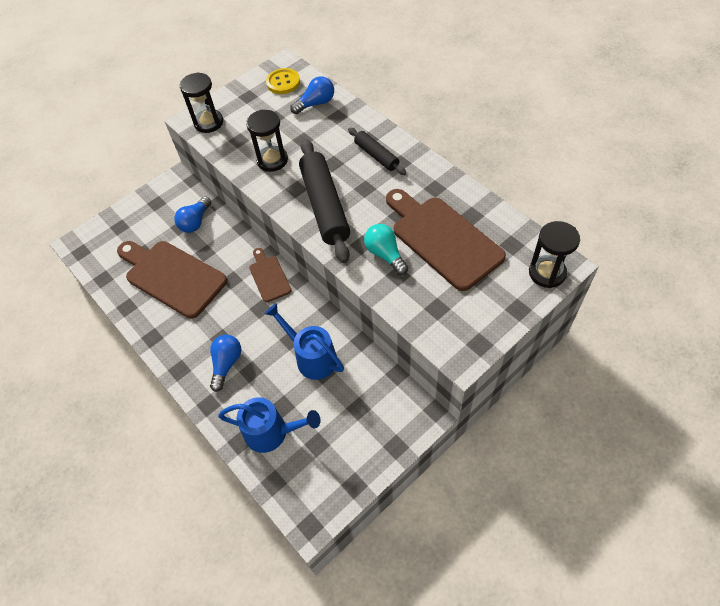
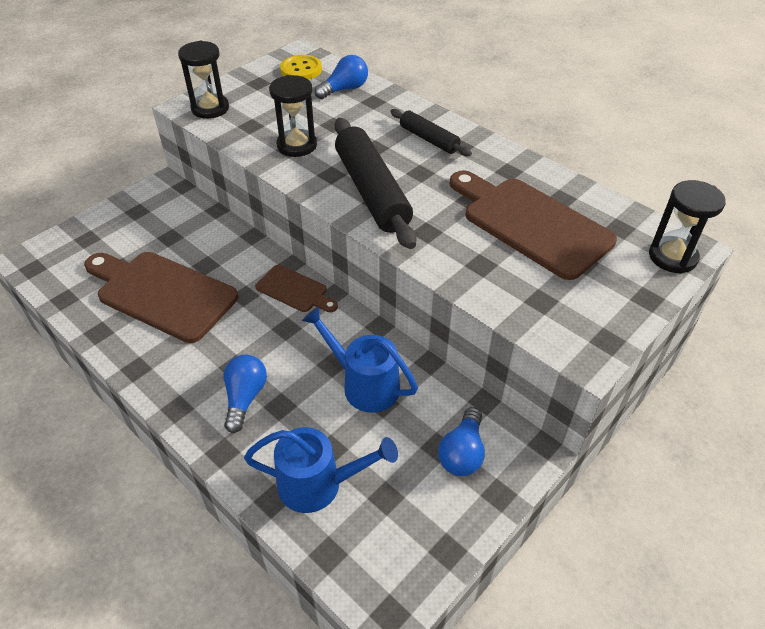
camera: 10 degrees left, 10 degrees down
(195, 222) = (191, 231): blue light bulb -> blue light bulb (462, 453)
(269, 276) = (294, 290): brown cutting board -> brown cutting board turned 150 degrees clockwise
(385, 254) = (460, 242): turquoise light bulb -> none

